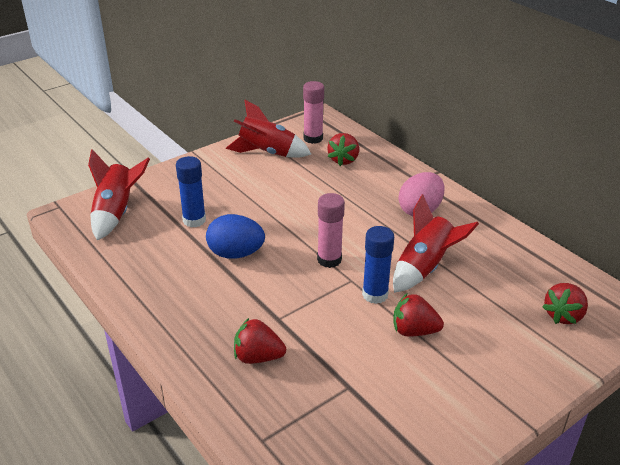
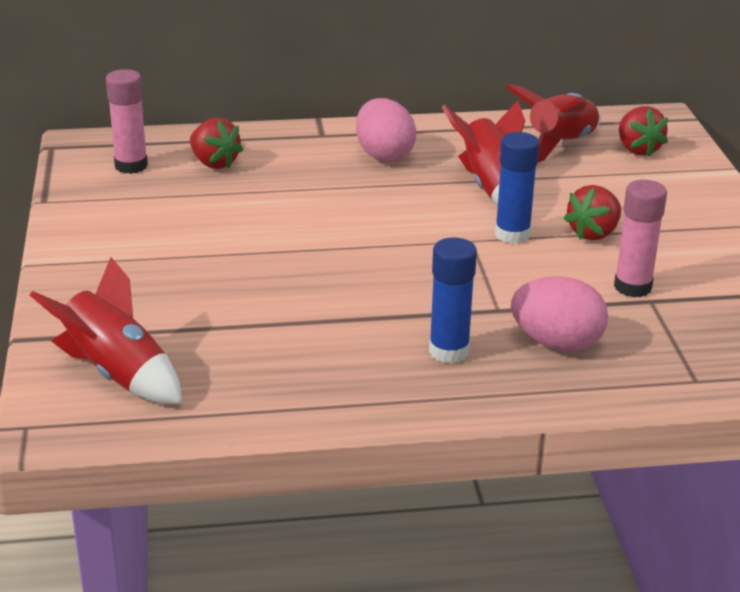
camera: 60 degrees left, 5 degrees down
(194, 220) = (220, 311): blue glue stick -> blue glue stick (449, 351)
(236, 254) = (336, 301): blue egg -> none
(258, 357) = (556, 343): red strawberry -> pink egg
(267, 153) = (120, 208): red rocket -> red rocket (560, 145)
(329, 260) = (418, 241): pink glue stick -> pink glue stick (632, 287)

